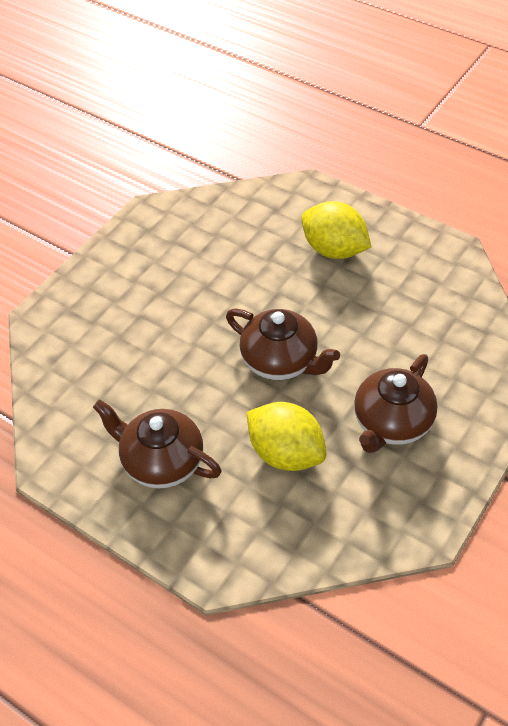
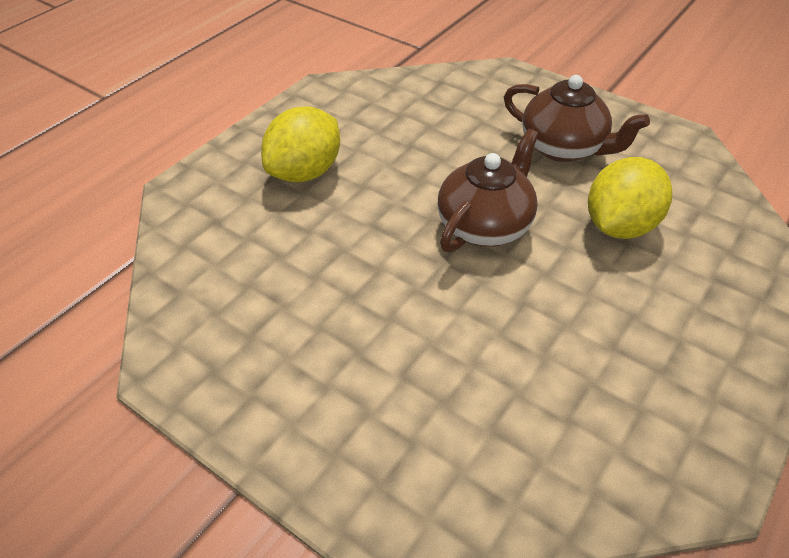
camera: 90 degrees left, 5 degrees down
(161, 461) = (661, 342): brown teapot -> none

